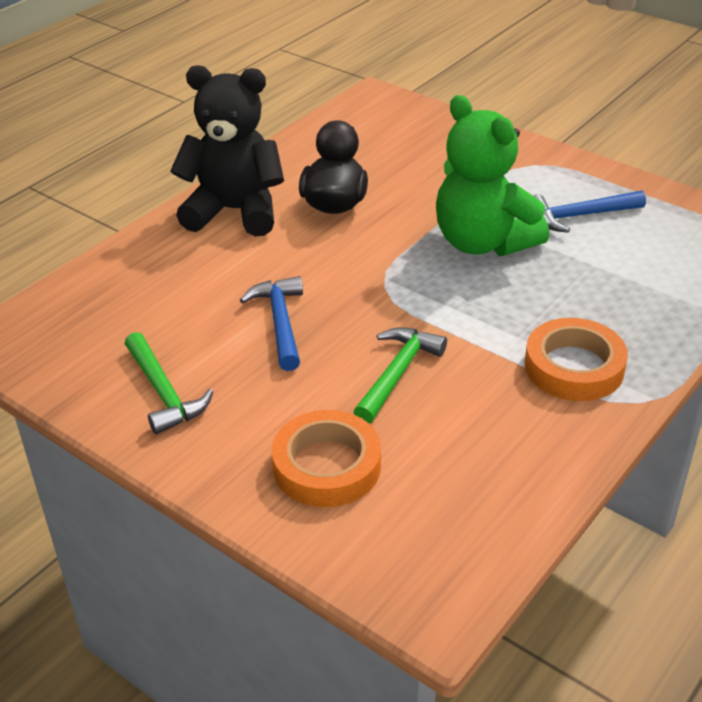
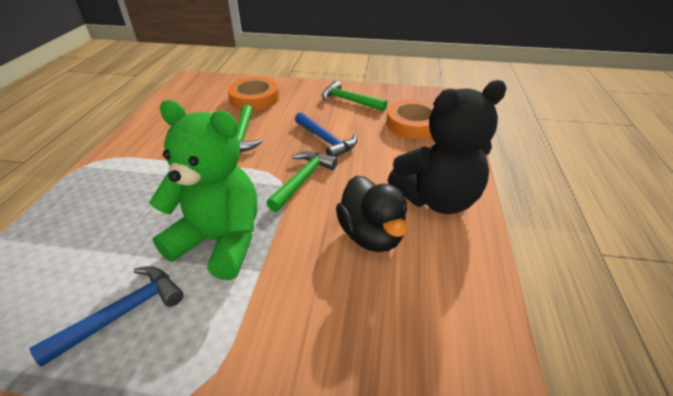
camera: 150 degrees right, 0 degrees up
(357, 276) = (303, 180): none -> green hammer
(574, 367) = (134, 168): orange tape -> orange tape (413, 124)

